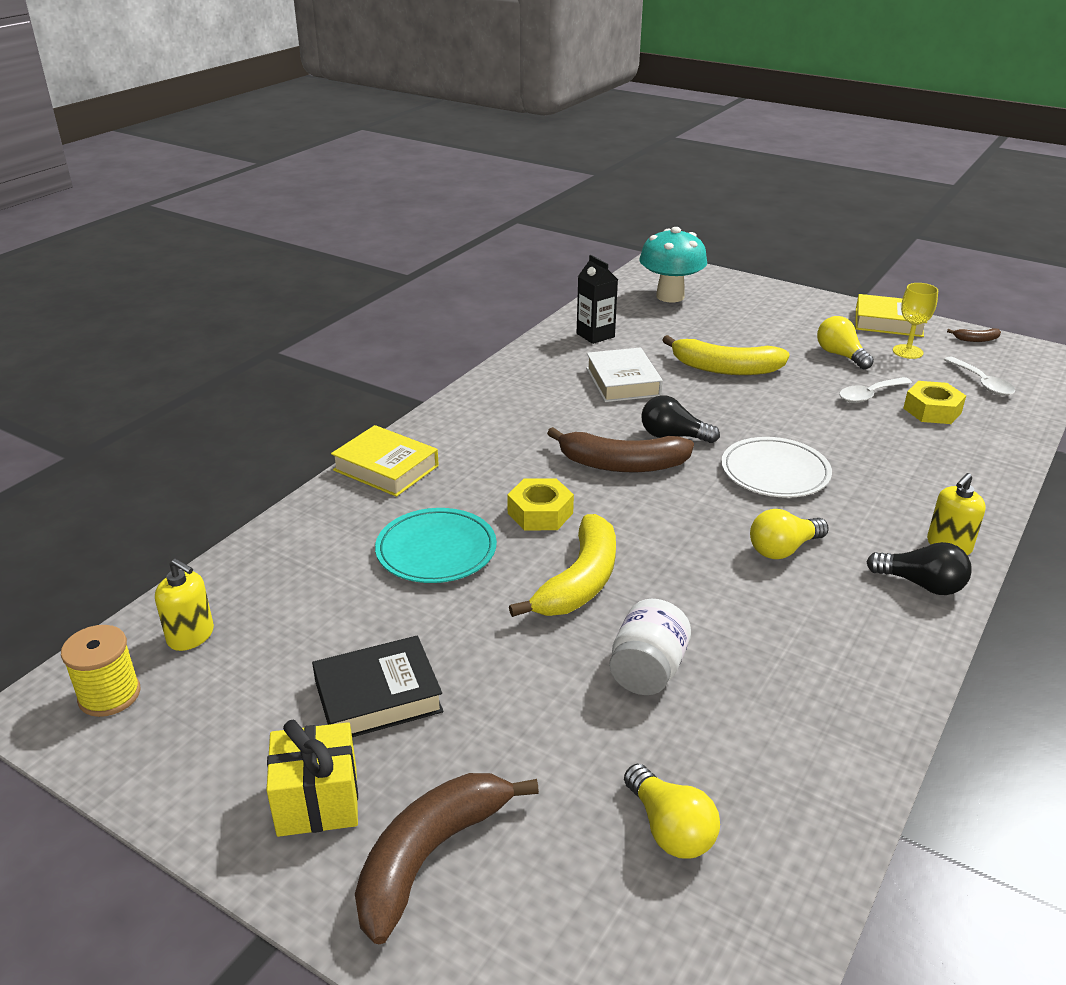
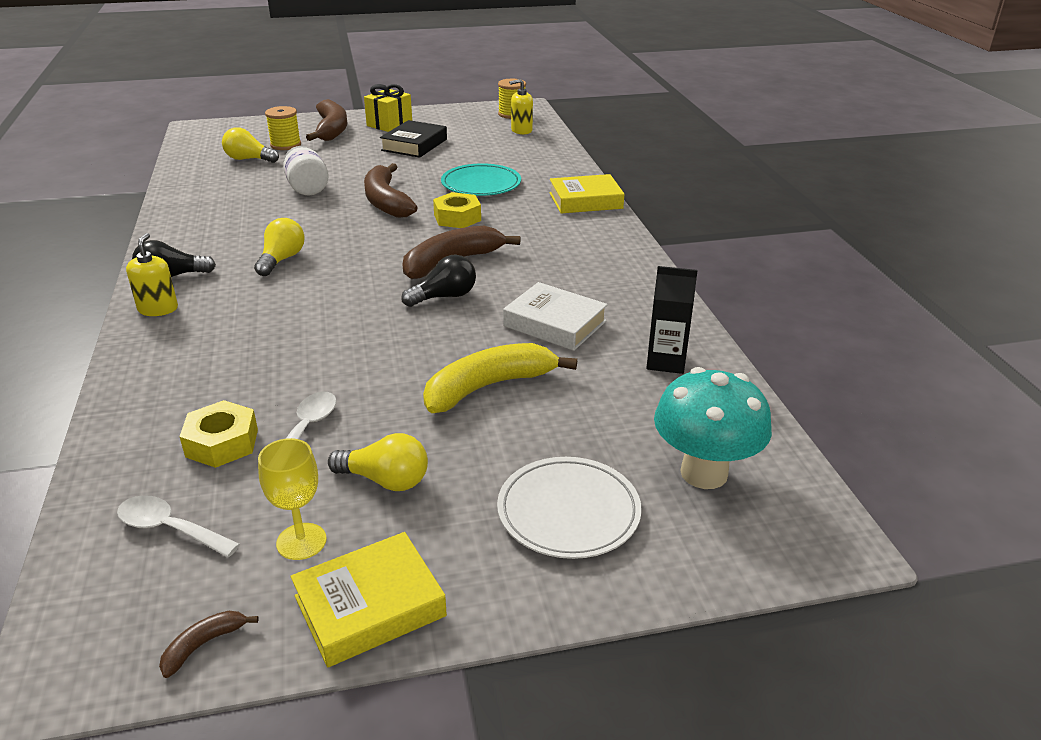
camera: 135 degrees right, 0 degrees up
(565, 846) = (285, 145): none -> yellow spool
(580, 581) = (386, 201): yellow banana -> brown banana
(775, 472) = (333, 305): white plate -> white plate (568, 511)

